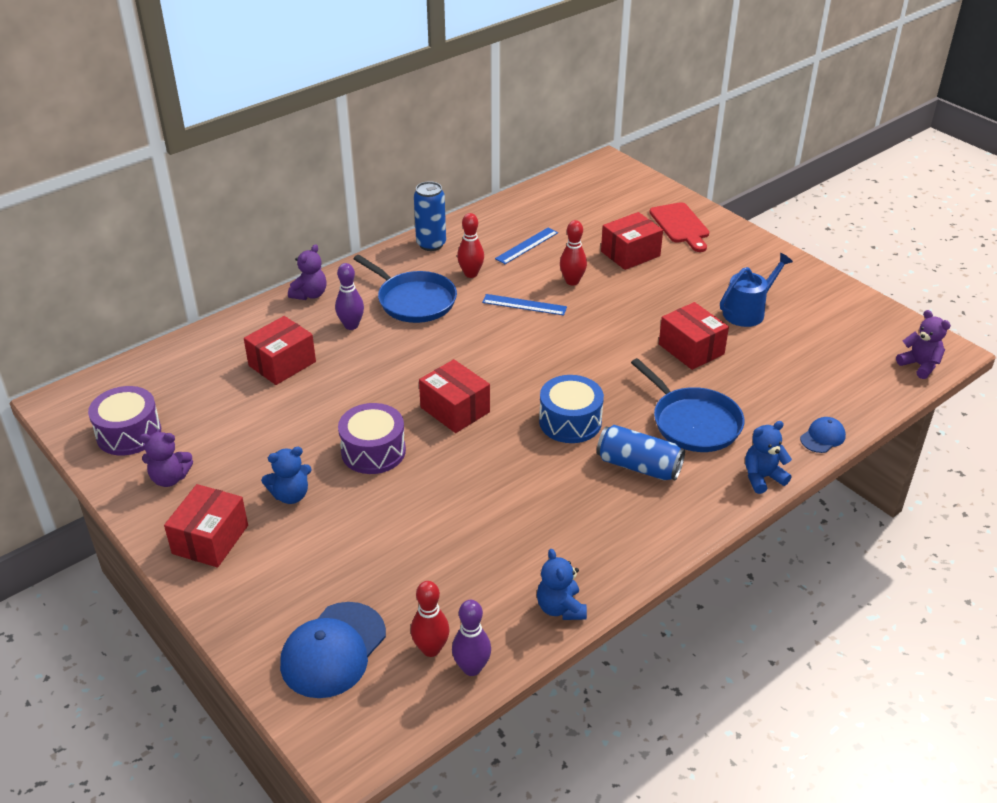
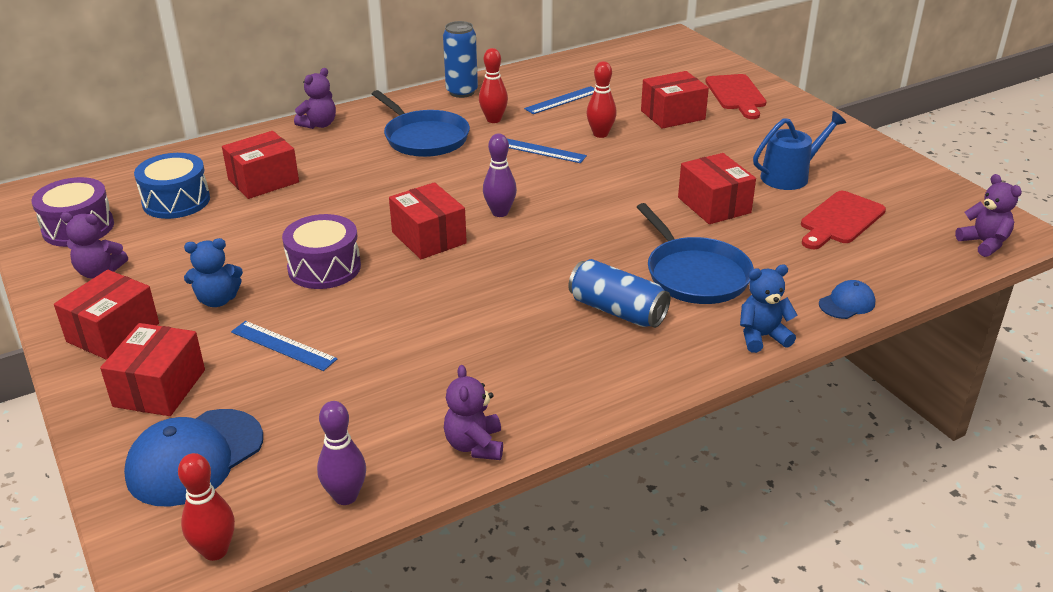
camera: 10 degrees right, 5 degrees down
(275, 589) = (159, 388): none -> red box
(351, 325) = (349, 154): purple bowling pin -> purple bowling pin (500, 212)
(367, 534) = (283, 345): none -> blue ruler
(431, 649) = (306, 470): red bowling pin -> red bowling pin (215, 551)
(560, 608) = (475, 445): blue teddy bear -> purple teddy bear
(570, 422) = (553, 260): blue drum -> blue drum (176, 201)
(799, 354) = (840, 220): none -> red cutting board

